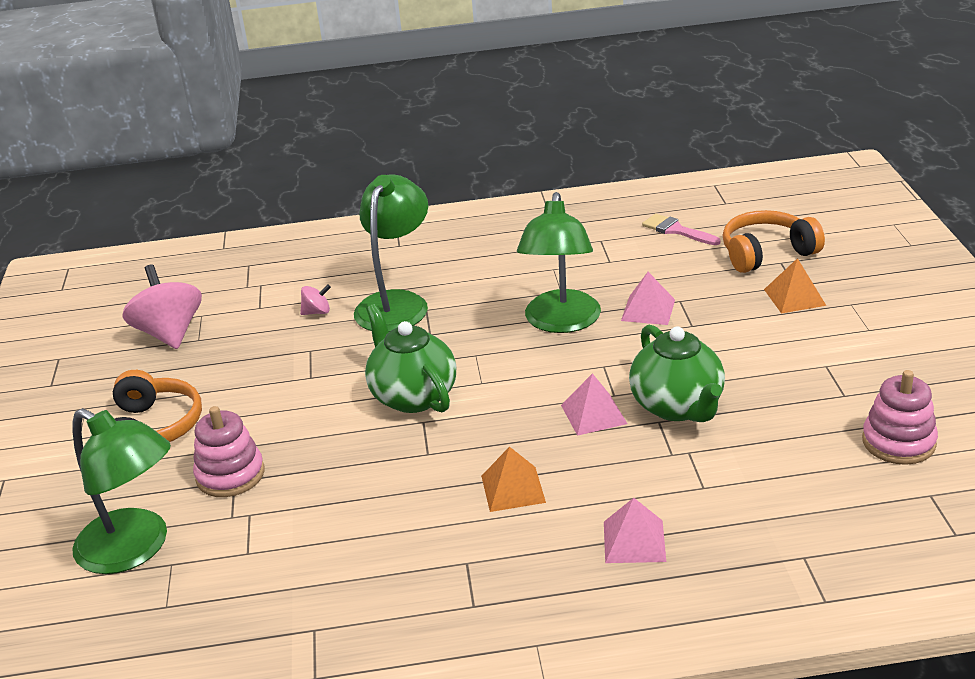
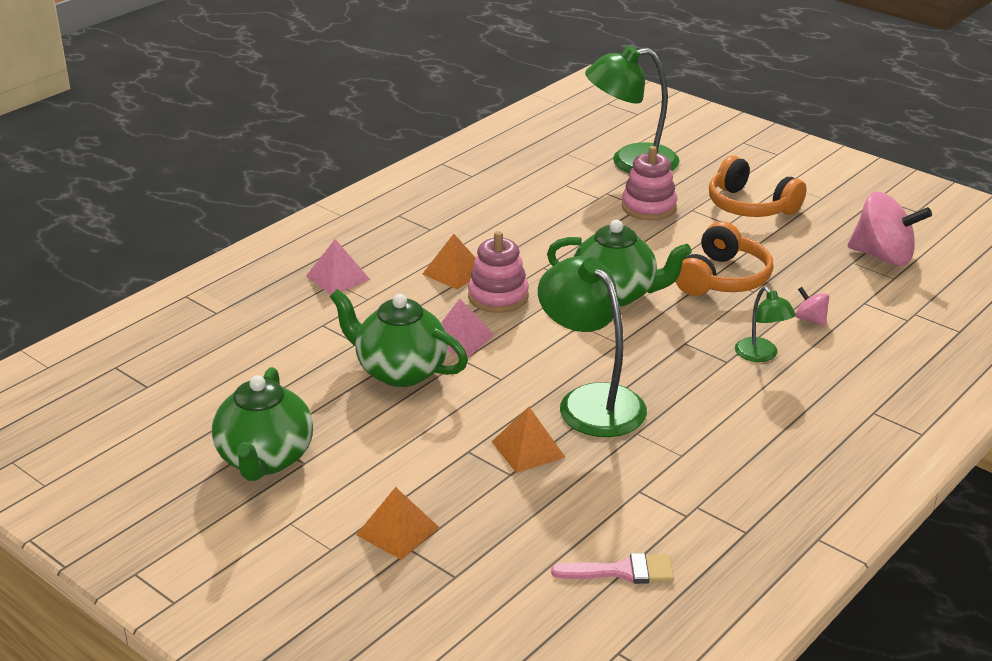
camera: 135 degrees right, 0 degrees up
(317, 312) = (810, 319): pink spinning top -> pink spinning top turned 105 degrees clockwise
(397, 303) = (761, 355): green lamp -> green lamp, size x0.52
(648, 310) = (528, 449): pink pyramid -> orange pyramid
(767, 253) = (482, 582): orange headphones -> orange headphones (722, 278)
(856, 380) = (265, 459): none -> green teapot
(898, 442) = (194, 417): pink stacking toy -> pink stacking toy (498, 297)

